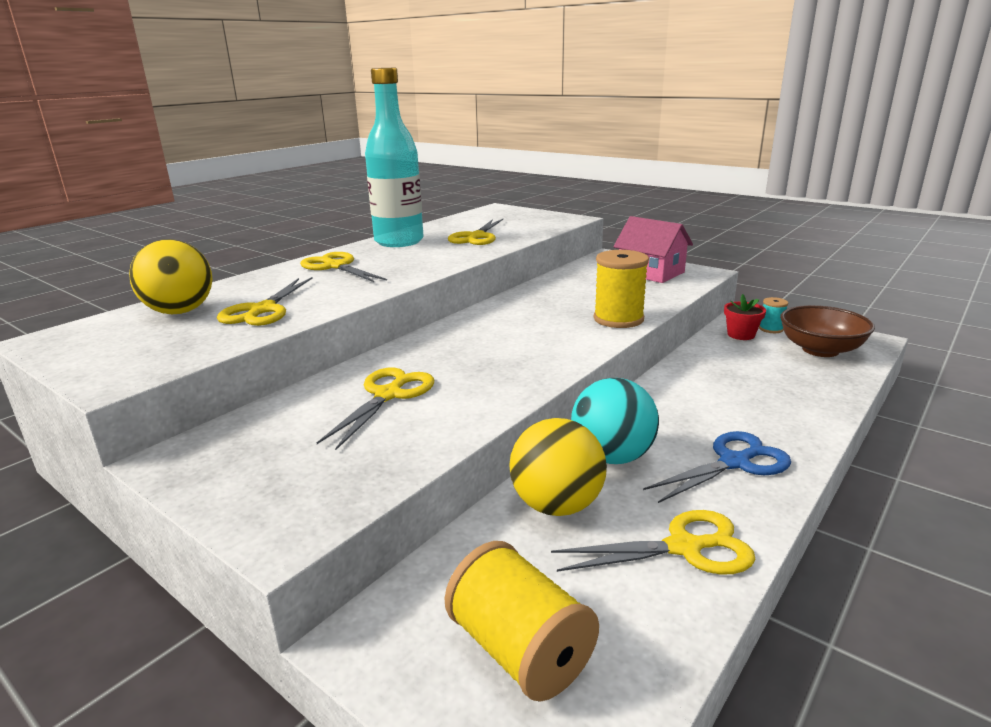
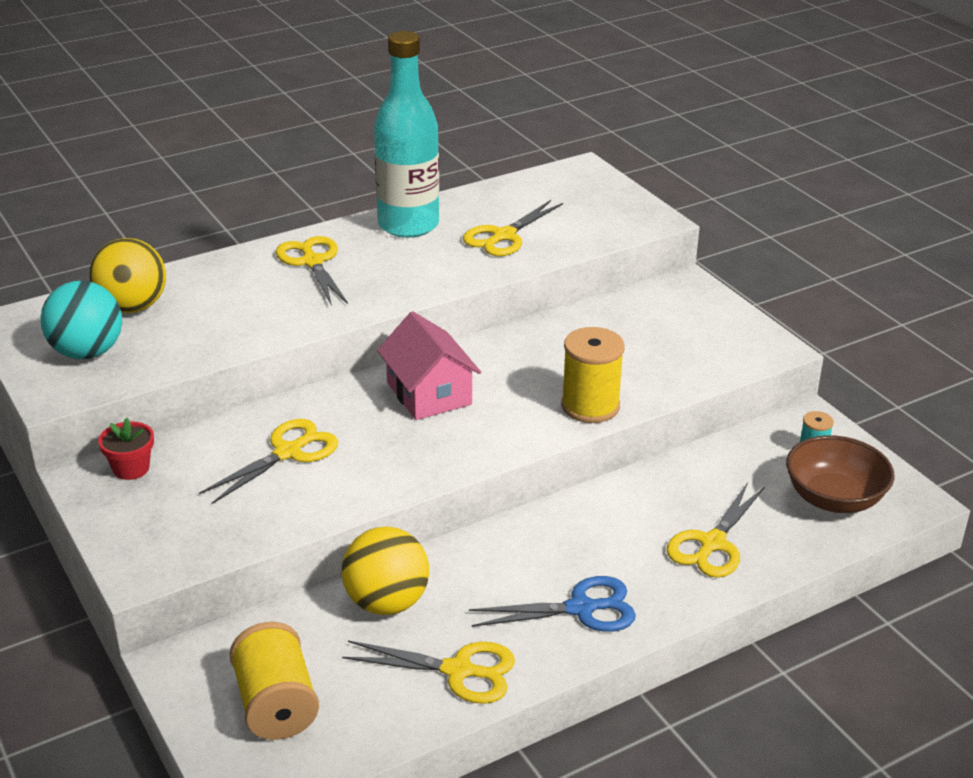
camera: 20 degrees right, 10 degrees up
(262, 310) = (206, 325): yellow scissors -> yellow scissors (712, 544)
(612, 456) = (474, 569): turquoise ball -> turquoise ball (87, 352)
(651, 273) = (707, 332): pink house -> pink house (429, 393)
(741, 335) = (765, 450): red flower pot -> red flower pot (131, 468)

